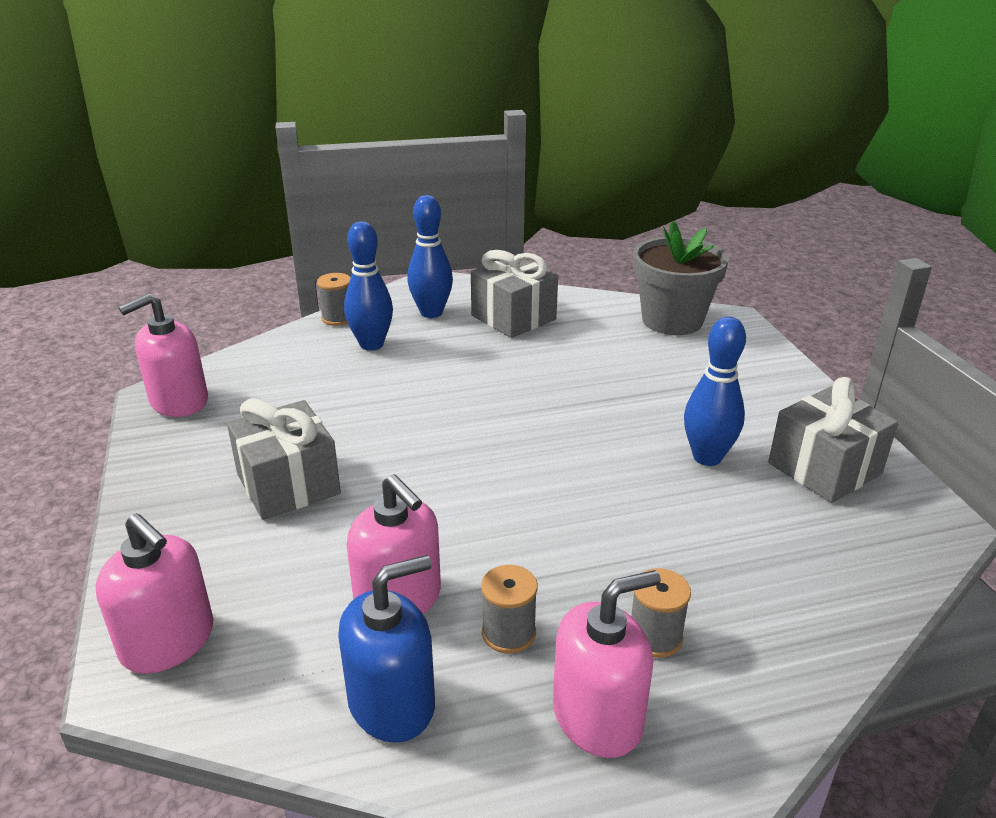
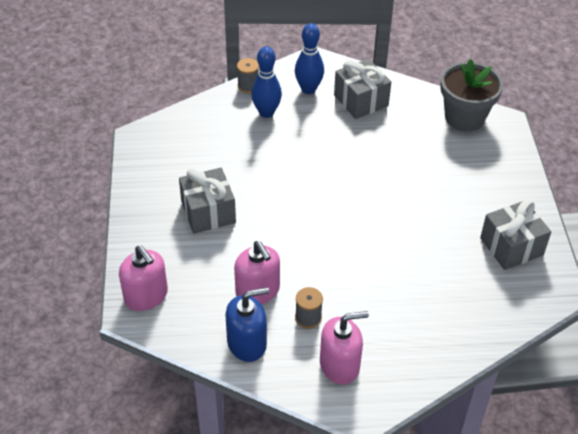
camera: 10 degrees right, 15 degrees up
(179, 401) = (149, 143): pink soap dispenser -> none
(655, 637) = (379, 331): grey spool -> none
(707, 457) = (446, 229): blue bowling pin -> none

